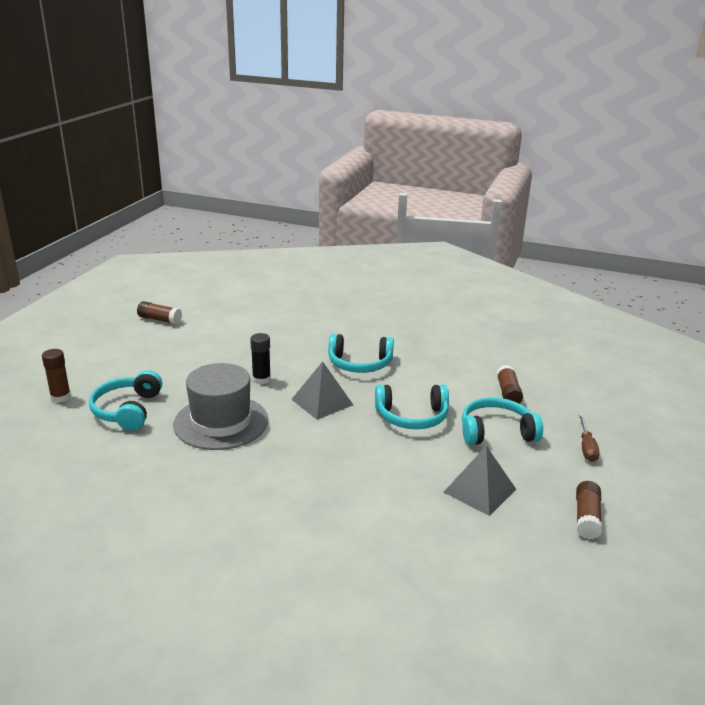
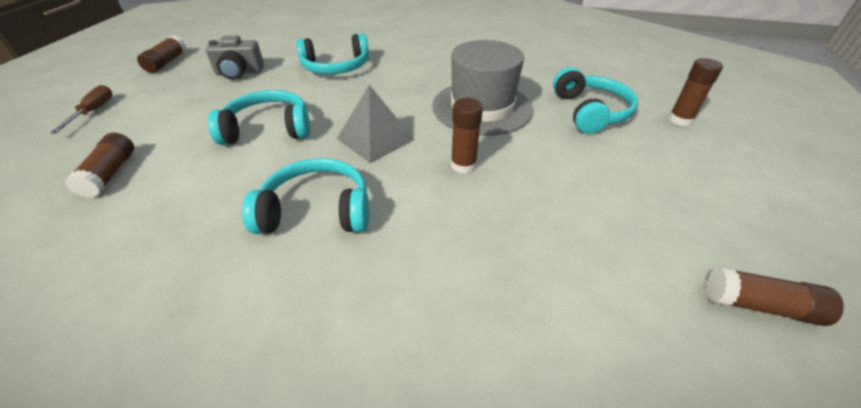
camera: 175 degrees right, 15 degrees up
(261, 379) = (463, 165): black glue stick -> brown glue stick
(479, 490) = (239, 72): grey pyramid -> grey camera
(496, 432) = (179, 120): turquoise headphones -> turquoise headphones (336, 67)

